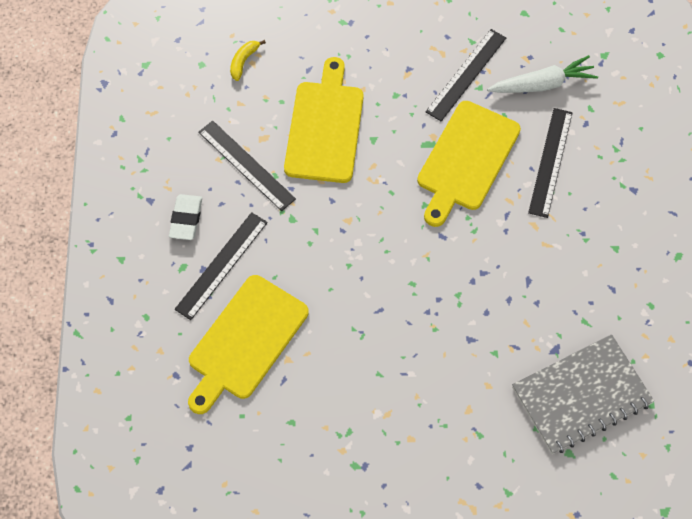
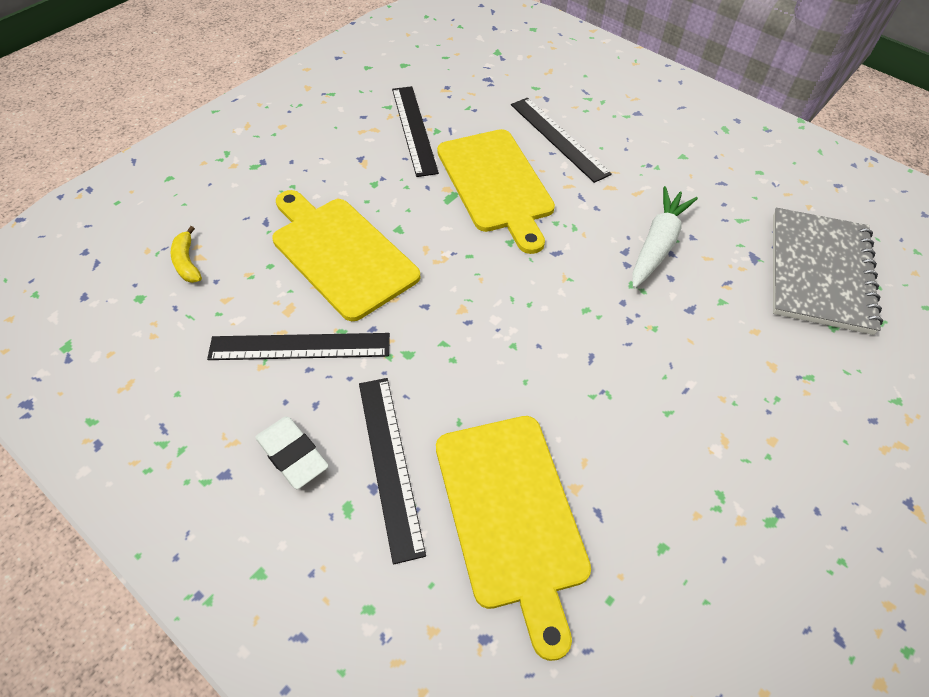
camera: 50 degrees left, 10 degrees down
(542, 84) = (480, 96): white carrot -> white carrot (657, 244)

